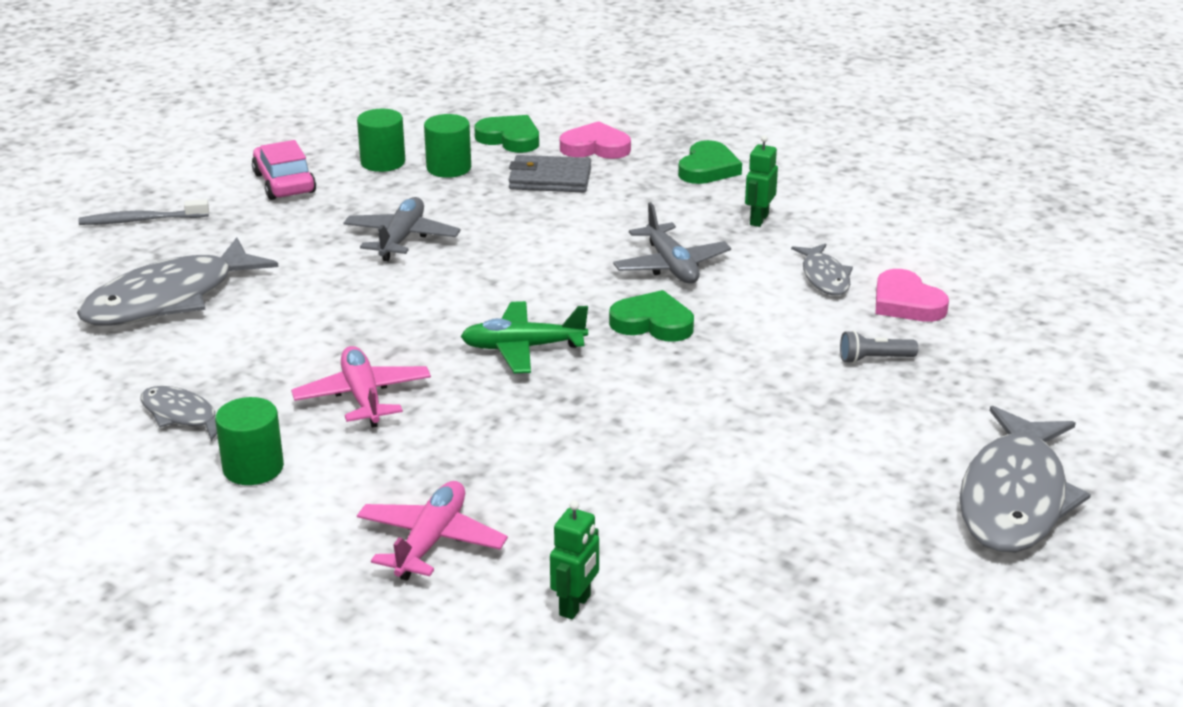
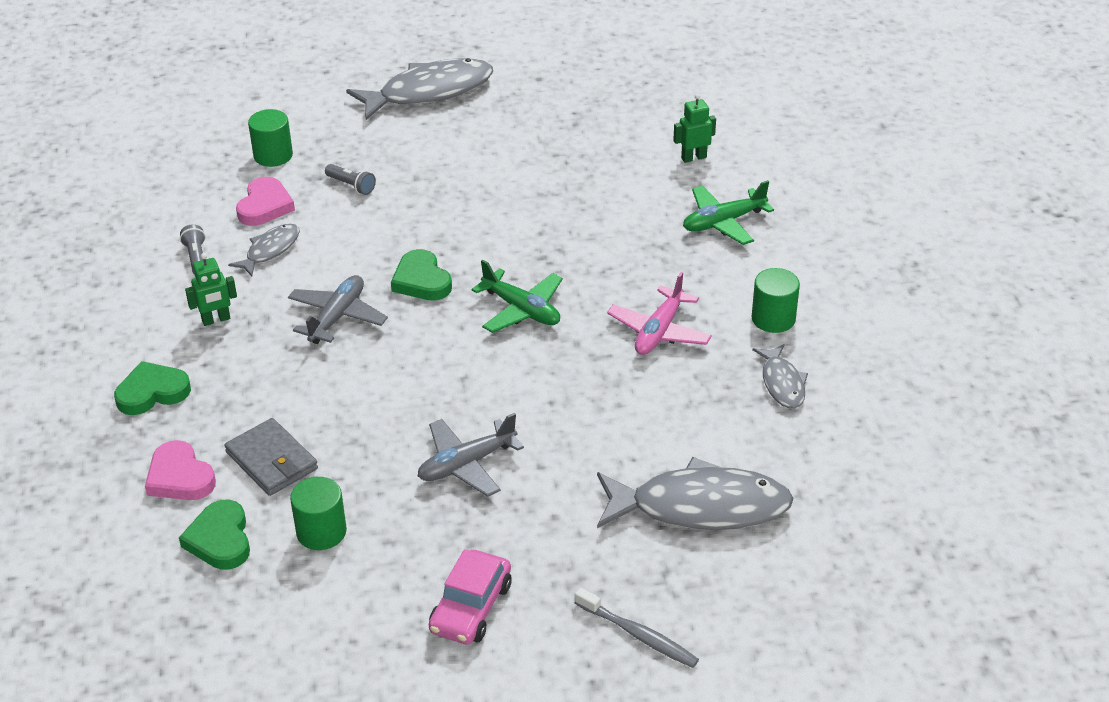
camera: 135 degrees left, 10 degrees up
(383, 162) = (359, 580): green cylinder -> green cylinder (273, 155)
(431, 541) = (723, 222): pink plane -> green plane
(867, 243) = (196, 258): none -> grey flashlight

